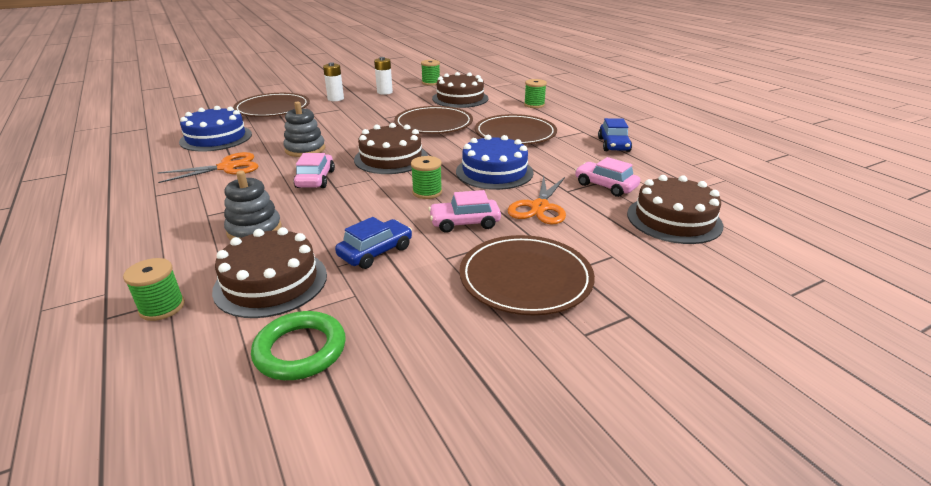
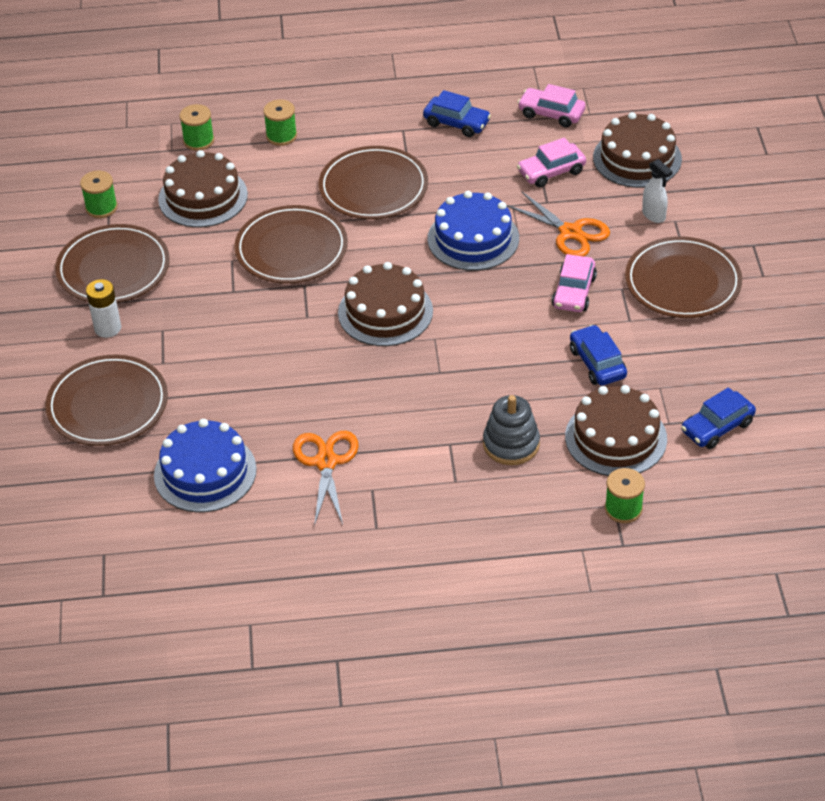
camera: 65 degrees left, 15 degrees up
(300, 350) = (717, 427): green ring -> blue car
(305, 149) = (308, 385): grey stacking toy -> none
(315, 179) = (409, 385): pink car -> pink car (551, 114)
(384, 92) = (113, 268): white battery -> brown plate
(427, 192) = (494, 302): green spool -> green spool (198, 141)
(606, 243) = (654, 215): none -> white spray bottle

